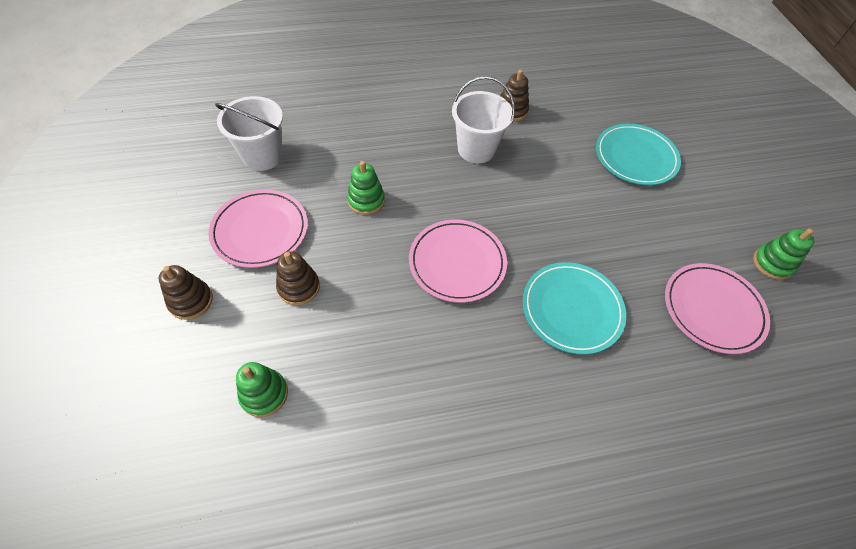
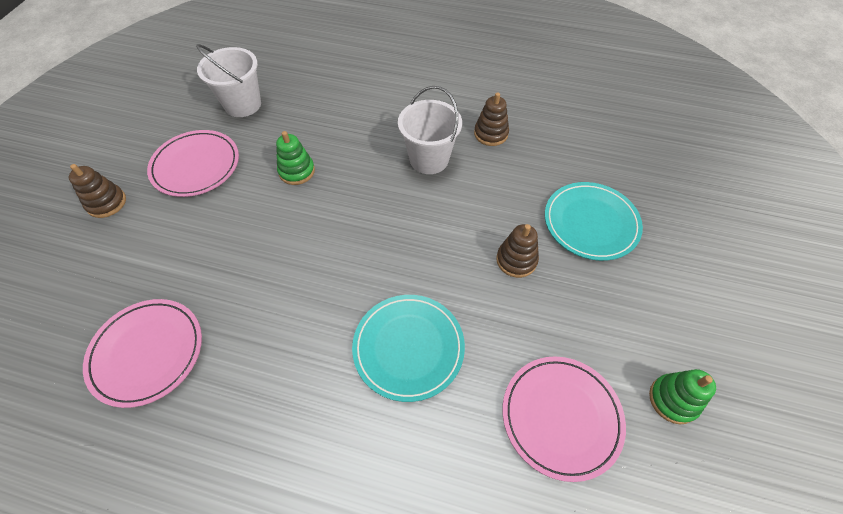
camera: 30 degrees right, 0 degrees up
(264, 394) = (101, 301): green stacking toy -> none
(299, 287) = (190, 225): brown stacking toy -> brown stacking toy (516, 260)
(457, 262) = (333, 257): pink plate -> pink plate (147, 353)

